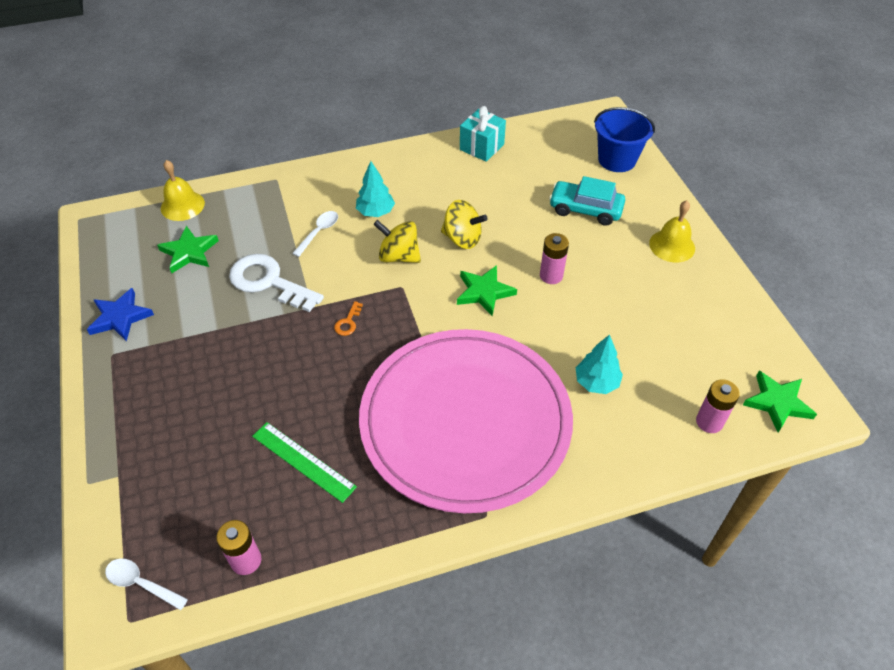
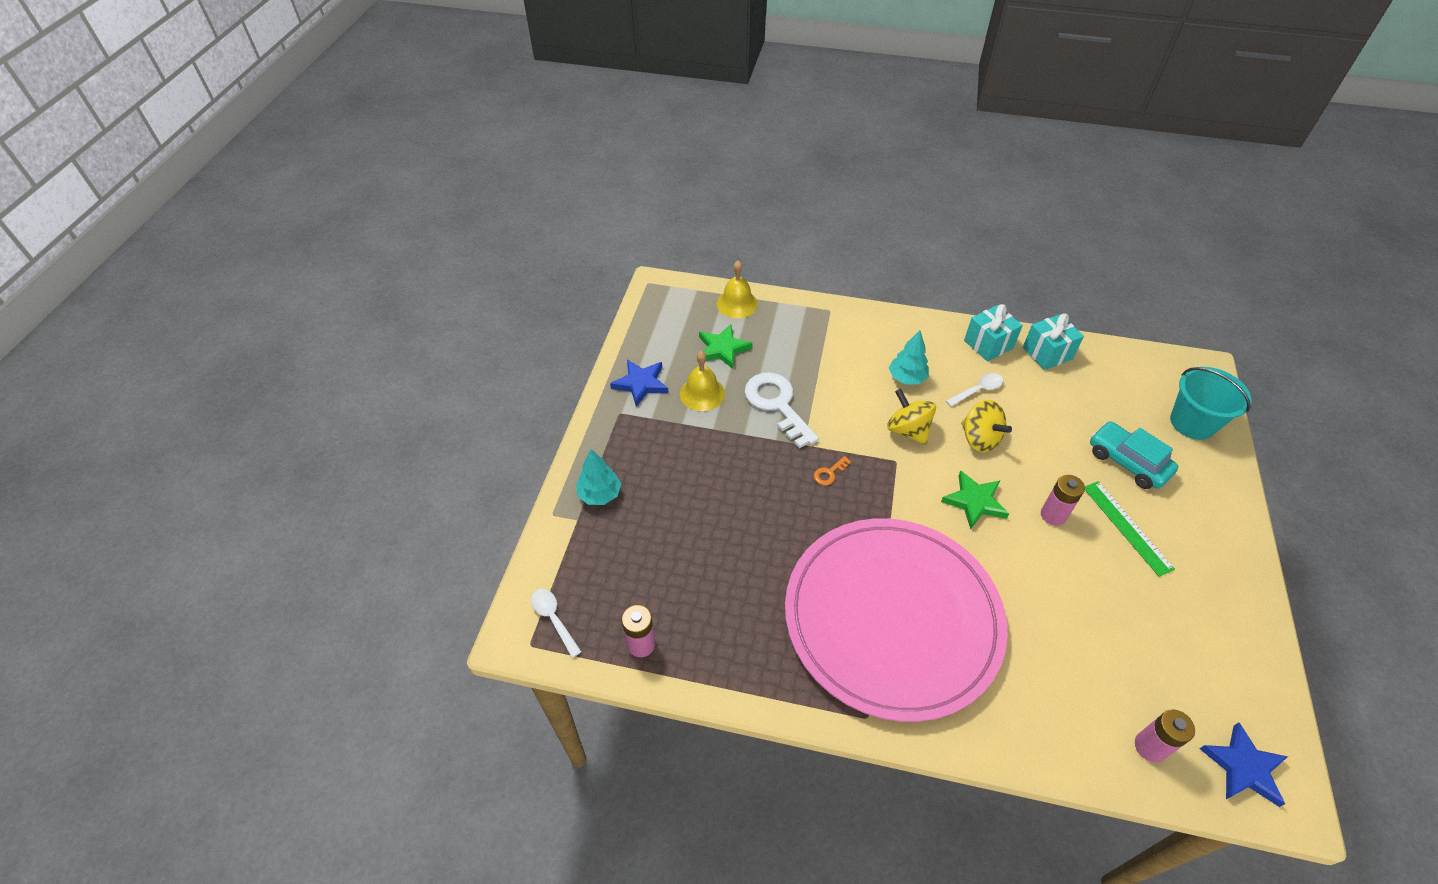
camera: 30 degrees right, 0 degrees up
(303, 461) = (729, 582): green ruler -> green ruler (1127, 527)
(319, 232) = (844, 376): white spoon -> white spoon (978, 390)
(430, 157) = (988, 344): none -> turquoise gift
(596, 382) = (1045, 645): turquoise tree -> turquoise tree (599, 494)
(617, 160) = (1192, 423): blue bucket -> turquoise bucket
(672, 245) = (1208, 541): yellow bell -> yellow bell (702, 393)
(777, 403) = (1243, 767): green star -> blue star

